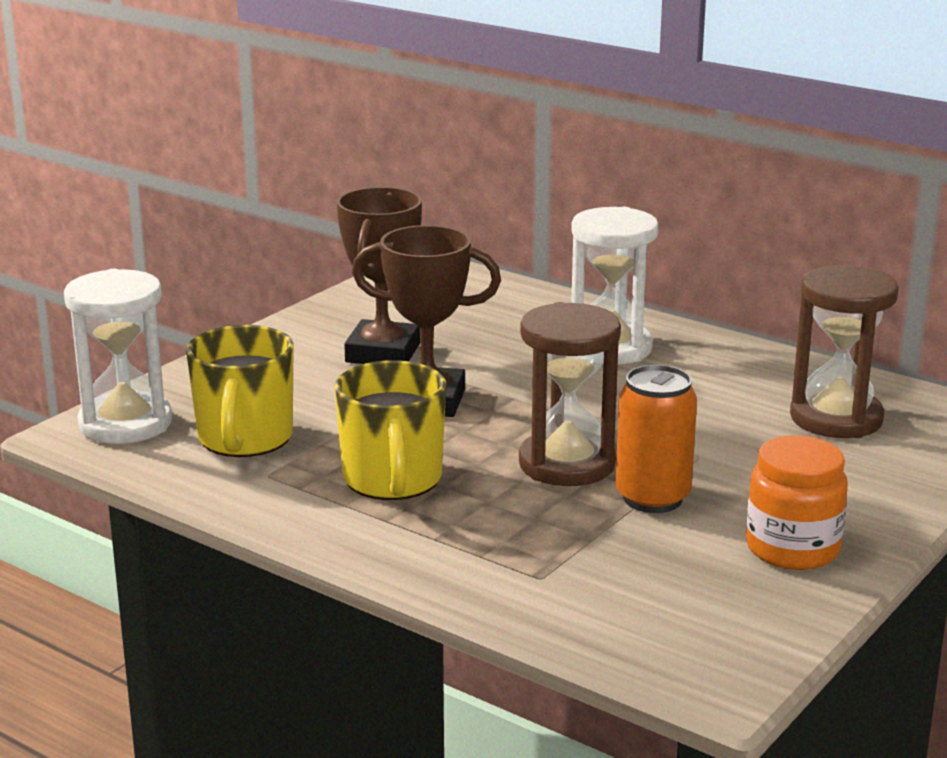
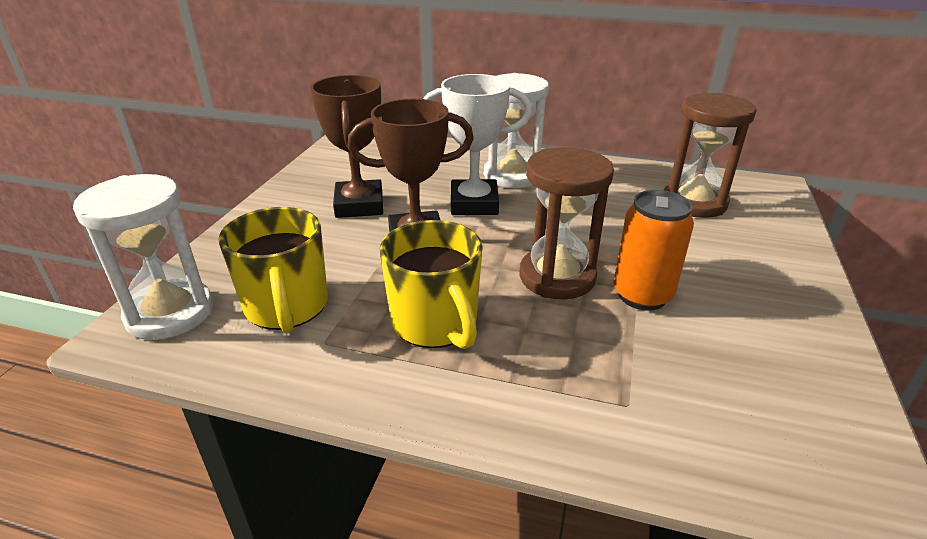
camera: 20 degrees left, 10 degrees up
(529, 373) = (474, 204): none -> white trophy
(792, 549) = (778, 321): orange jar -> none

